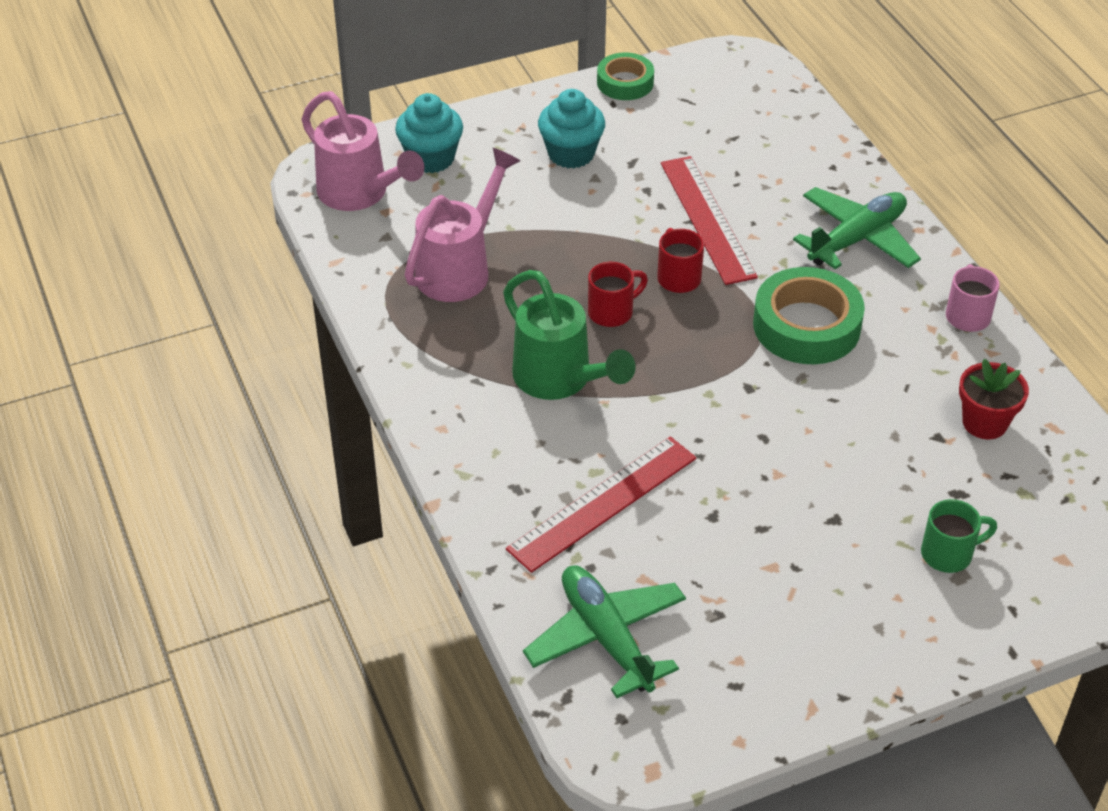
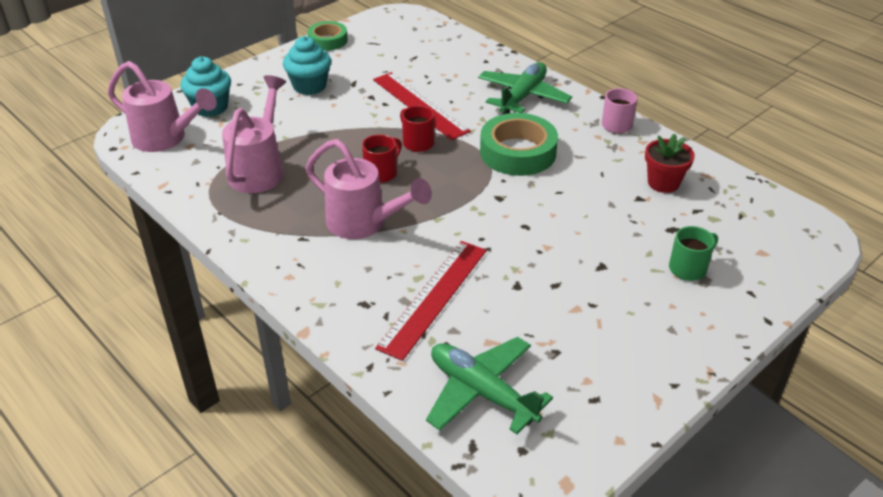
camera: 20 degrees left, 5 degrees down
(560, 380) = (364, 223): green watering can -> pink watering can

